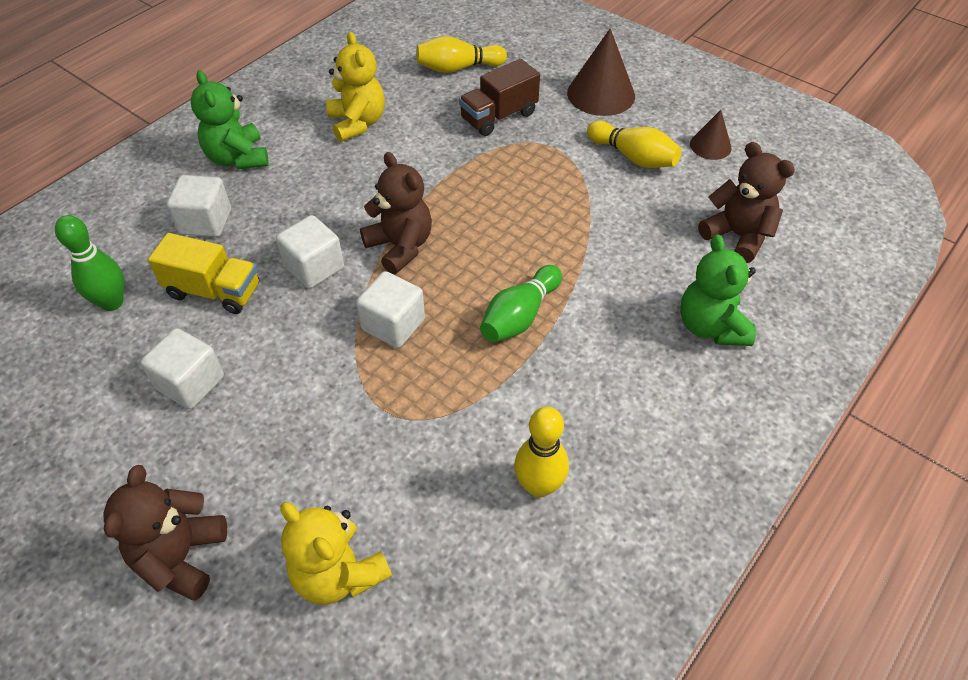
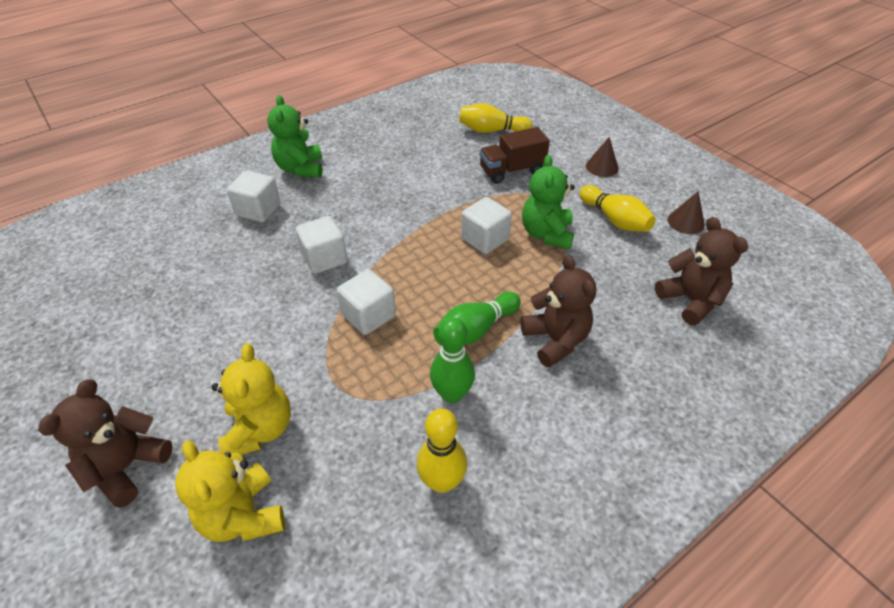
camera: 15 degrees right, 5 degrees down
(112, 302) = (166, 255): green bowling pin -> green bowling pin (452, 394)
(191, 383) = (195, 328): white cube -> white cube (485, 239)
(214, 291) = (243, 262): yellow truck -> none
(357, 123) = (399, 158): yellow teddy bear -> yellow teddy bear (259, 429)
(400, 246) = (397, 255): brown teddy bear -> brown teddy bear (555, 340)
(601, 94) = (602, 167): brown cone -> brown cone, size x0.57
(711, 326) = (643, 374): green teddy bear -> green teddy bear (546, 234)

